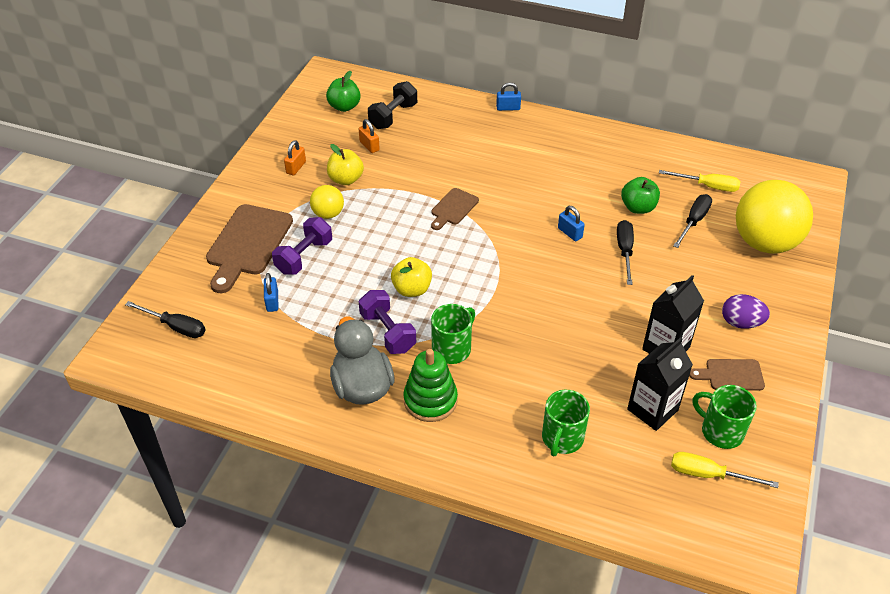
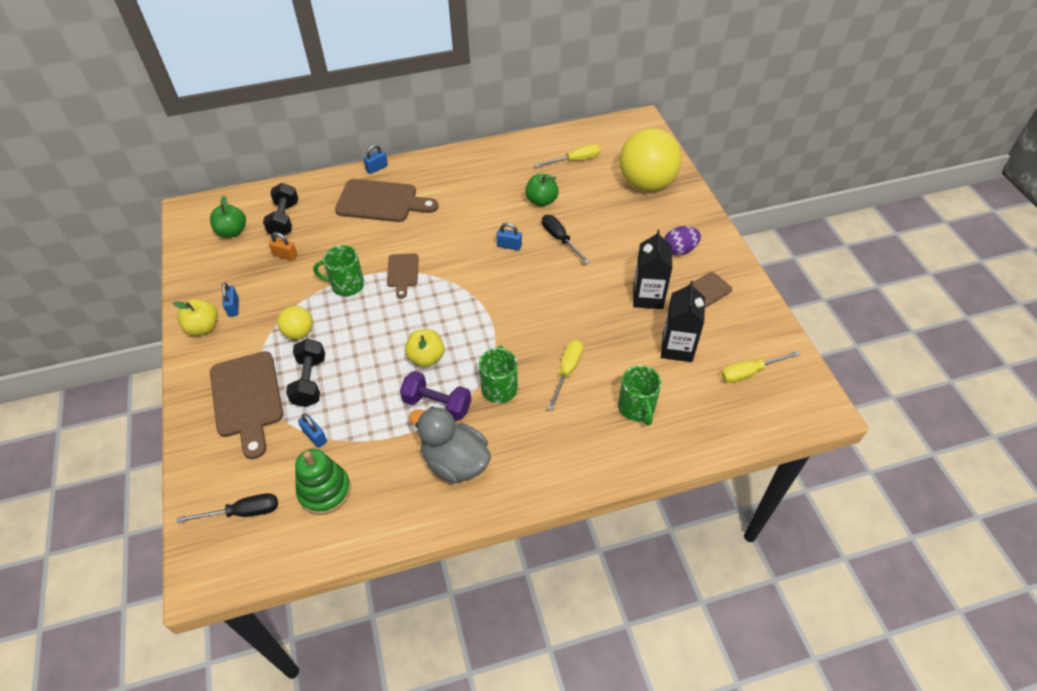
camera: 35 degrees left, 5 degrees up
(296, 167) = (233, 307): orange padlock -> blue padlock
(304, 257) = (310, 381): purple dumbbell -> black dumbbell
(346, 179) = (289, 295): yellow apple -> yellow apple (203, 327)
(430, 400) = (518, 439): green stacking toy -> green stacking toy (324, 491)
(487, 139) = (381, 202): none -> brown cutting board
(525, 370) = (567, 371): none -> yellow screwdriver
(694, 221) = (588, 191): black screwdriver -> none
(720, 431) = (731, 336): green mug -> green mug (346, 285)

